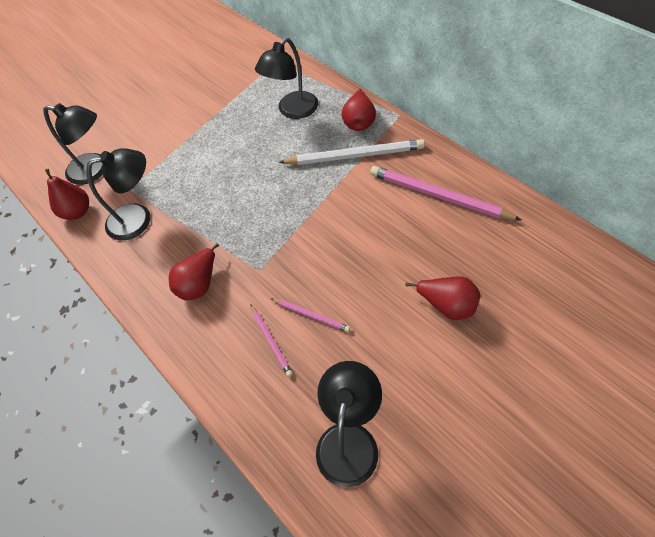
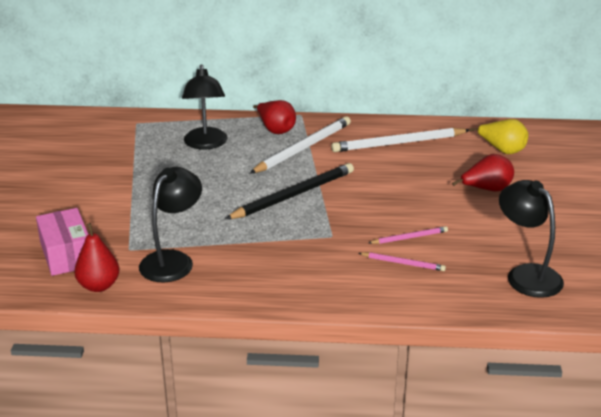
camera: 50 degrees left, 25 degrees down
(95, 170) = (66, 254): black lamp -> pink box
(199, 284) = (297, 266): red pear -> none
(286, 205) = (293, 195): none -> black pencil
(438, 196) = (398, 143): pink pencil -> white pencil
(527, 264) = (502, 150): none -> yellow pear

